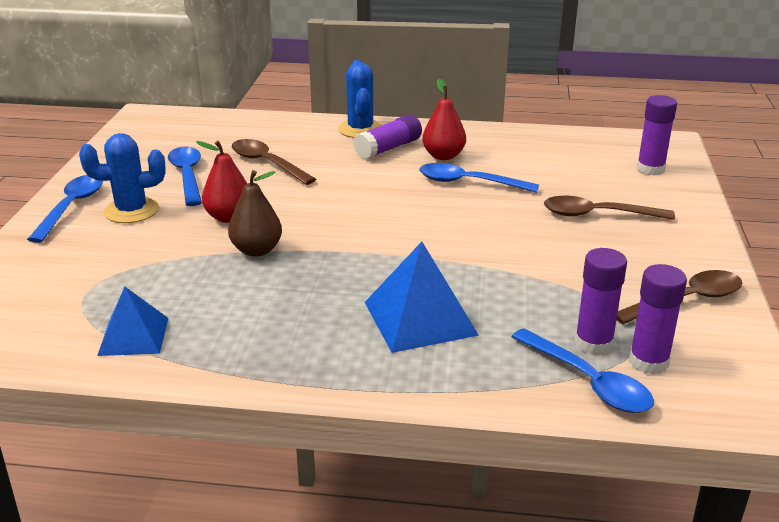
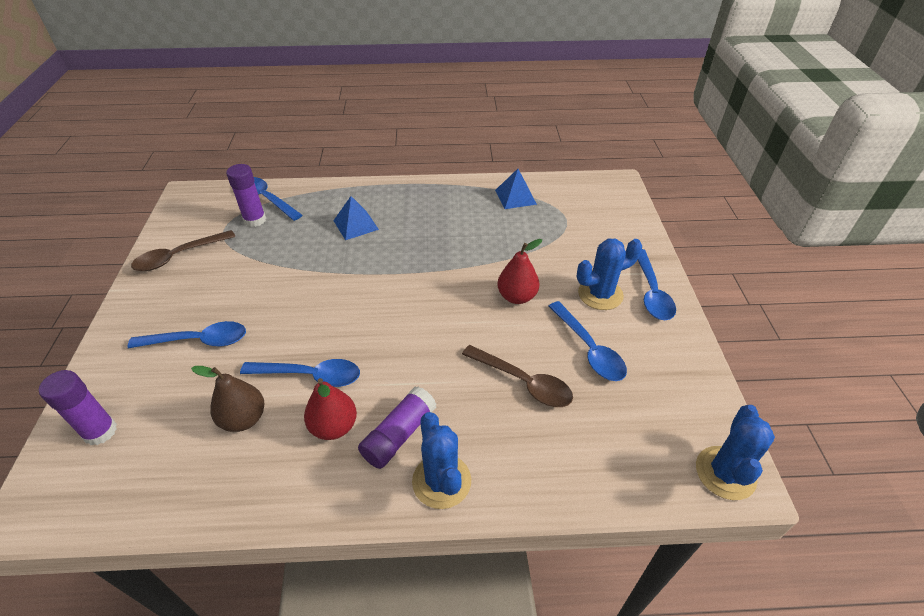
camera: 170 degrees right, 15 degrees up
(151, 117) = (725, 473): none -> blue cactus
(256, 250) = (478, 265): brown pear -> brown pear (244, 419)
(420, 318) = (356, 225): blue pyramid -> blue pyramid, size x0.65
(598, 215) = (198, 341): brown spoon -> blue spoon
(648, 362) = (228, 212): purple glue stick -> none

